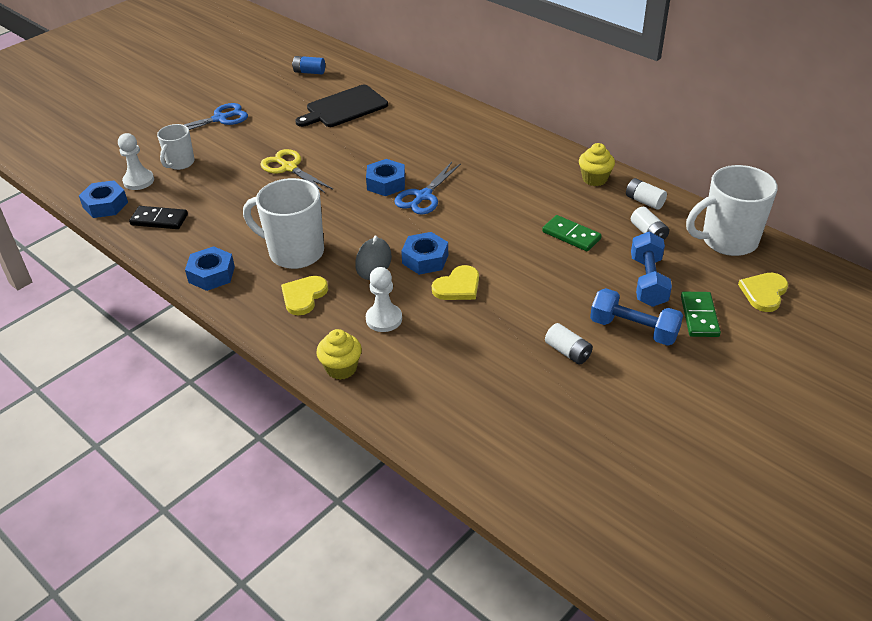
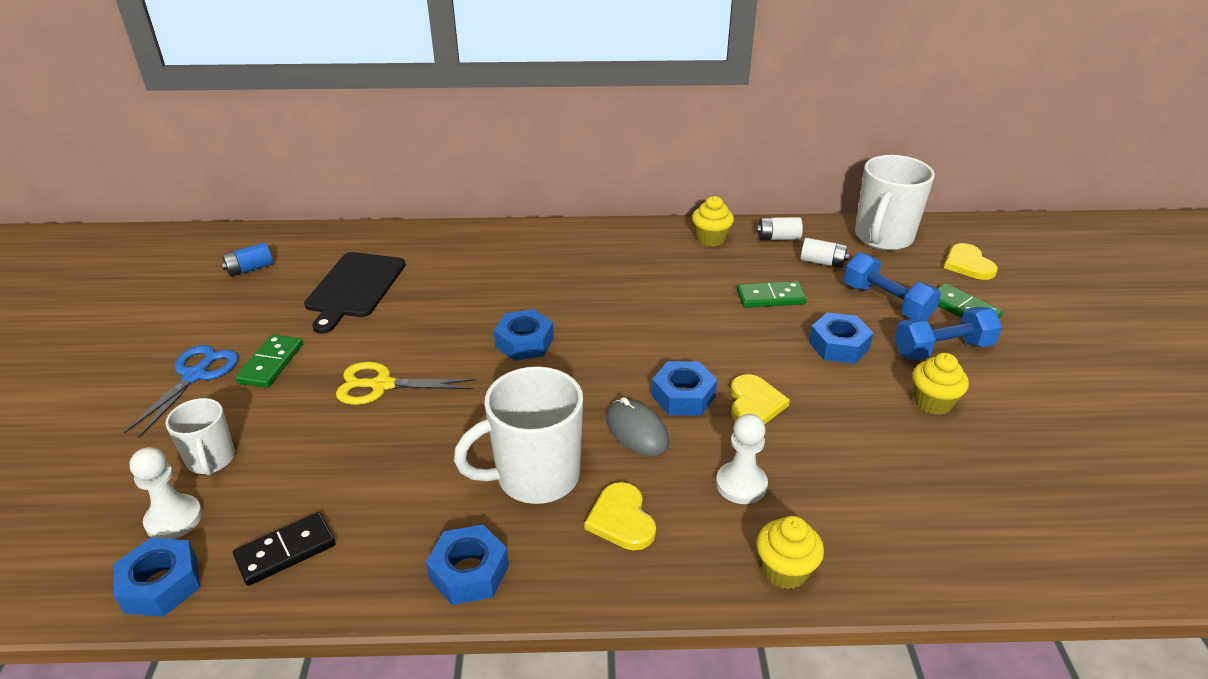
camera: 45 degrees left, 5 degrees down
(256, 130) = (271, 364): none -> green domino
(423, 196) = (584, 335): blue scissors -> none
(565, 287) = (838, 345): none -> blue nut
(568, 352) = (933, 402): white battery -> yellow cupcake

